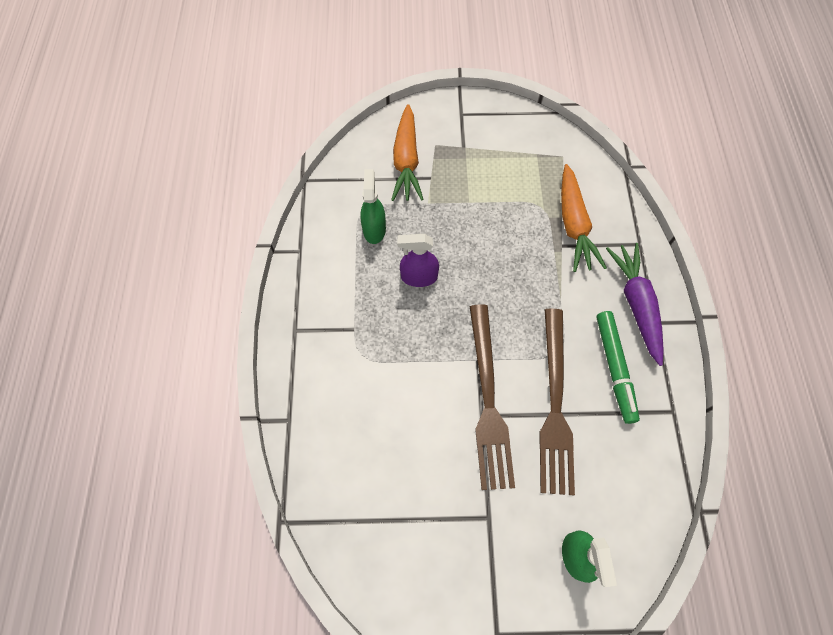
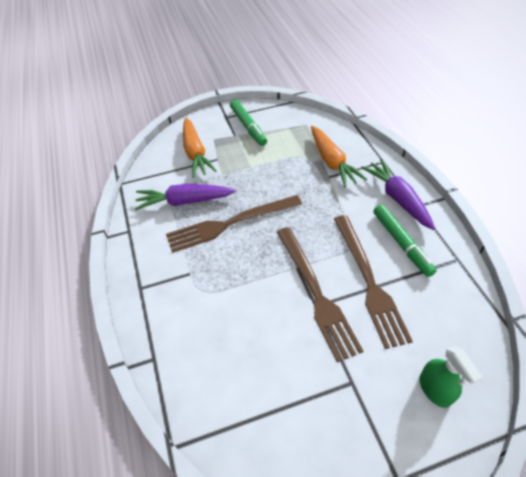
camera: 15 degrees left, 15 degrees down
(374, 229) = (185, 201): green spray bottle -> purple carrot
(419, 277) = (230, 223): purple spray bottle -> brown fork
(485, 138) = (248, 126): none -> green marker

